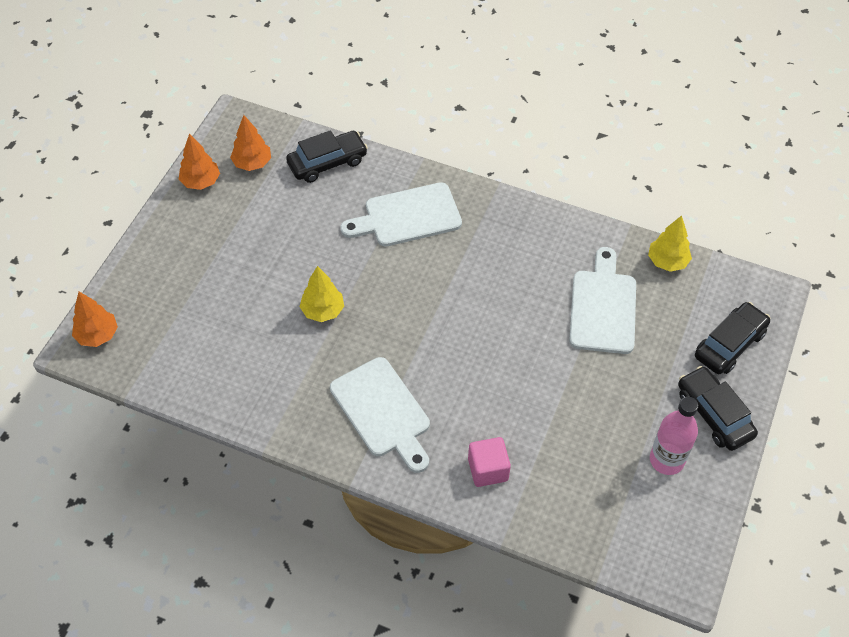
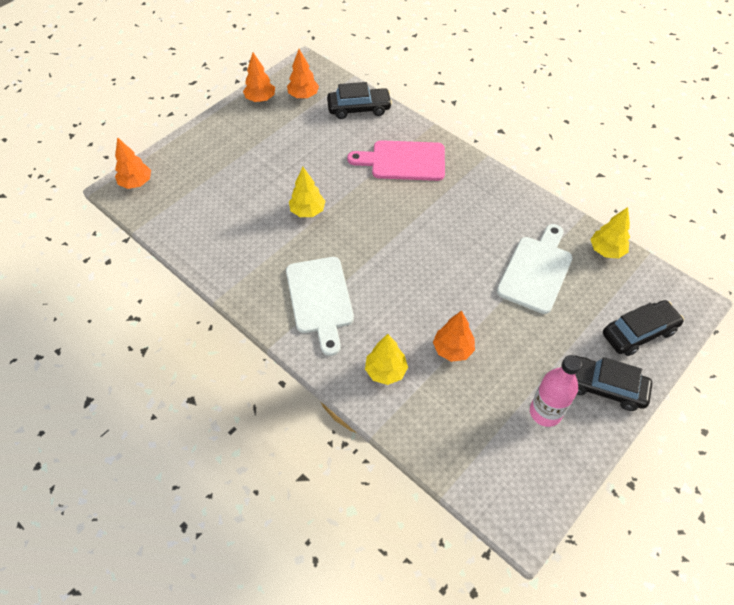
camera: 20 degrees right, 0 degrees up
(407, 216) = (403, 161): white cutting board -> pink cutting board
(488, 469) = (385, 371): pink cube -> yellow tree
(548, 423) = (452, 349): none -> orange tree
(714, 414) = (603, 387): black car -> black car turned 60 degrees counterclockwise

